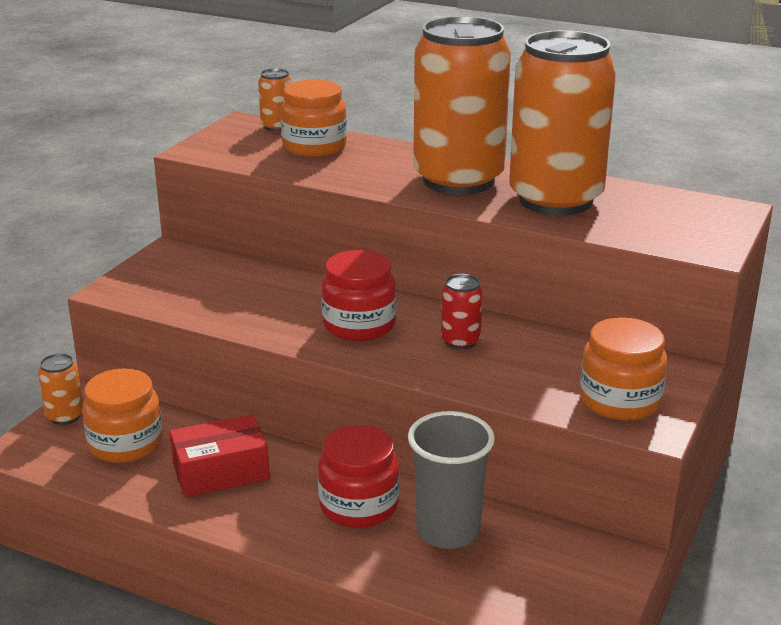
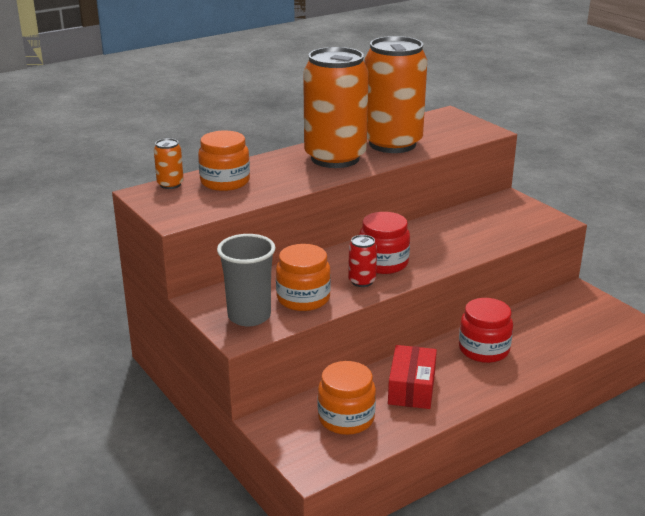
camera: 60 degrees left, 0 degrees up
(65, 416) = (285, 438): orange can -> none
(448, 531) = (526, 329): grey cup -> grey cup (249, 316)
(460, 341) = (431, 240): red can -> red can (362, 281)
(620, 400) = (527, 220): orange jar -> orange jar (303, 298)

